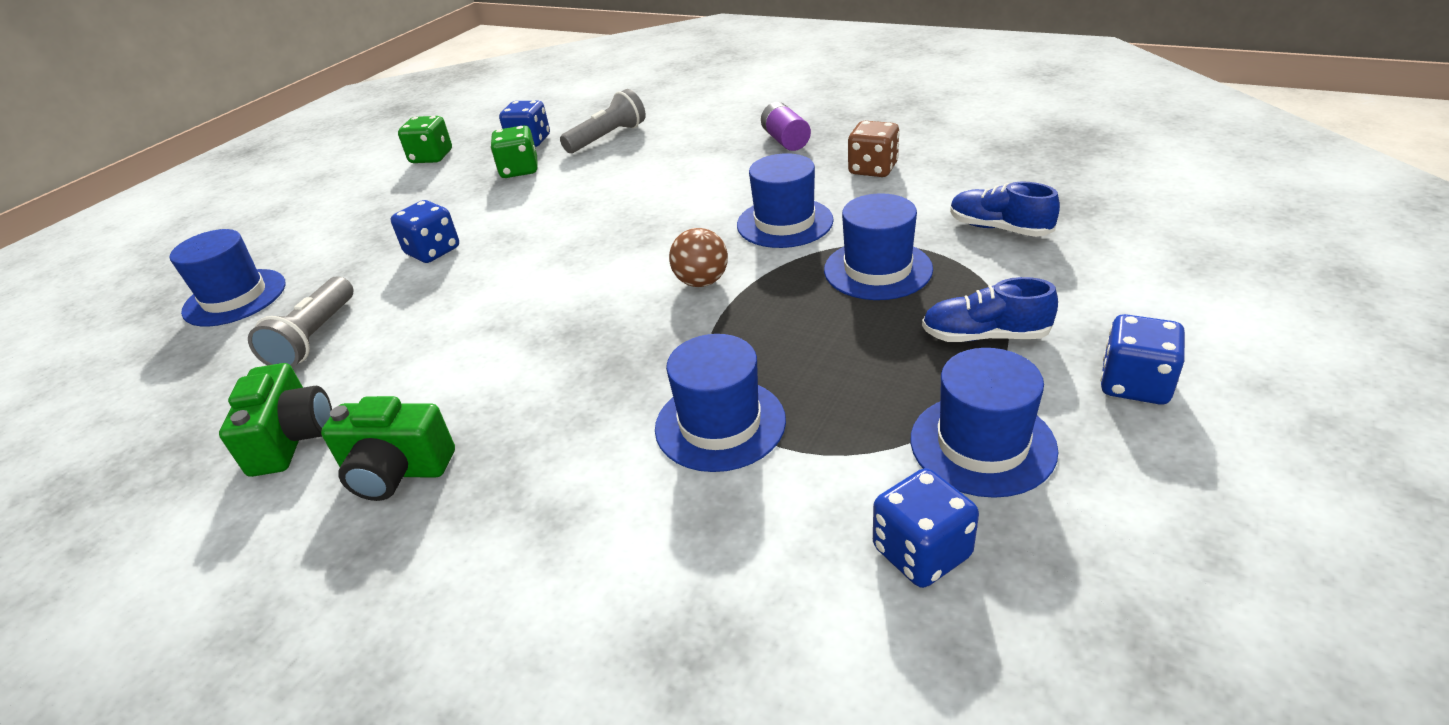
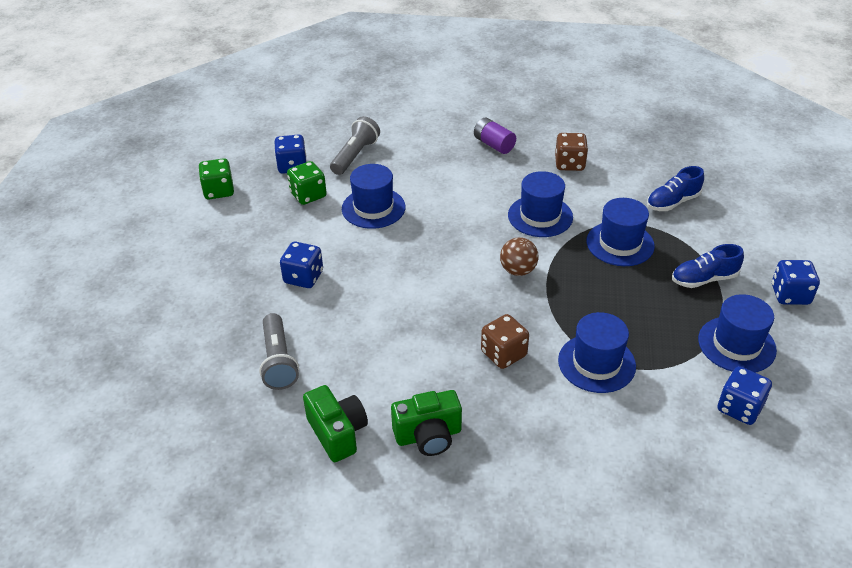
camera: 25 degrees left, 5 degrees up
(235, 297) = (177, 342): blue hat -> blue hat (373, 208)
(593, 383) = (503, 354): none -> brown dice
(999, 228) = (672, 202): blue shoe -> blue shoe turned 45 degrees counterclockwise

